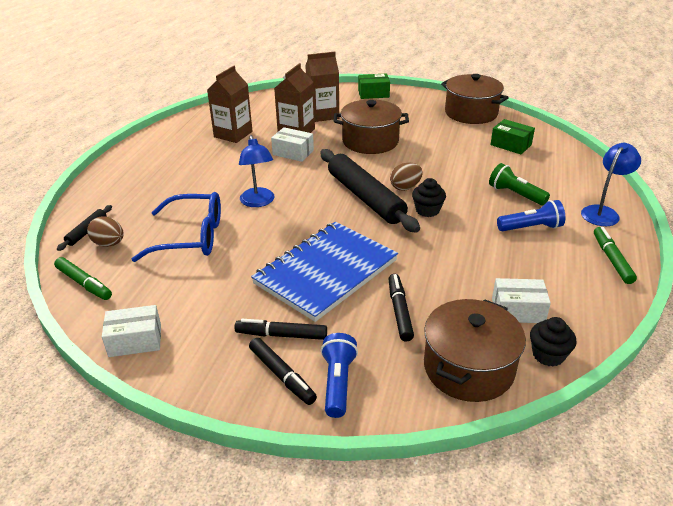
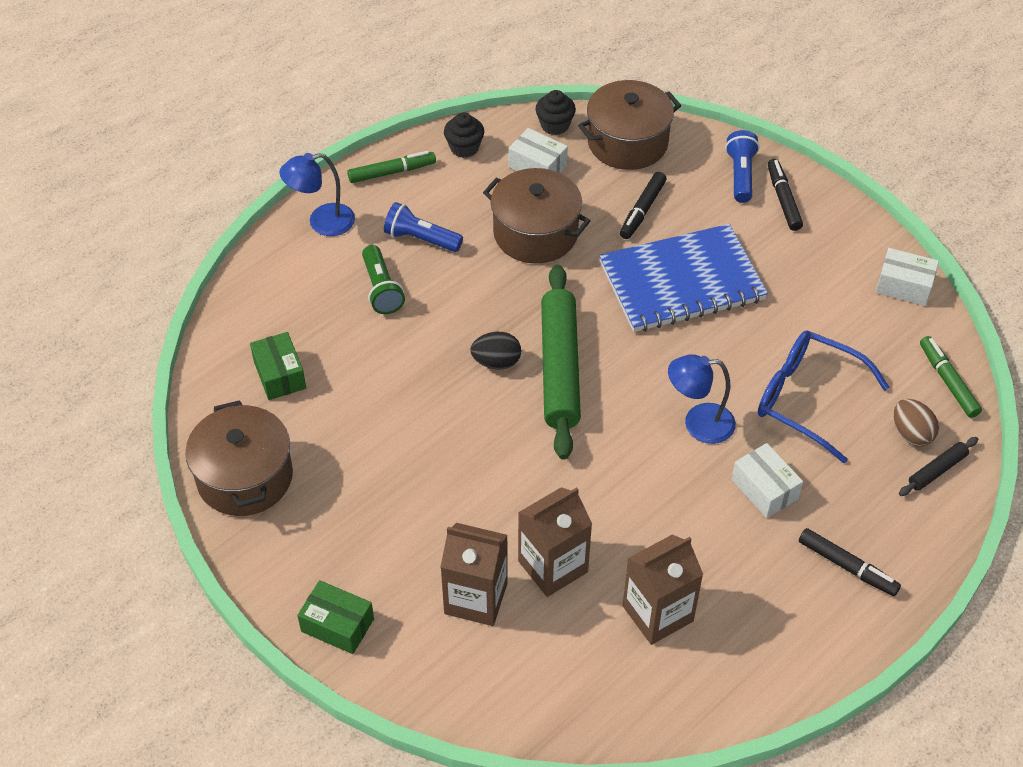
camera: 150 degrees left, 15 degrees up
(258, 202) = (698, 423): blue lamp -> blue lamp turned 105 degrees counterclockwise
(281, 335) = (765, 234): black marker -> black marker (847, 566)
(293, 153) = (592, 511): white box -> white box (764, 489)
(338, 383) = (740, 175): blue flashlight -> blue flashlight turned 150 degrees clockwise
(365, 197) = (560, 368): black rolling pin -> green rolling pin
(370, 141) = (460, 482): brown pot -> brown pot (535, 233)
(405, 187) = (496, 362): brown egg -> black egg
(427, 210) = (505, 313): black cupcake -> black cupcake (464, 148)
(611, 259) = (392, 172): green marker -> green marker turned 135 degrees counterclockwise

